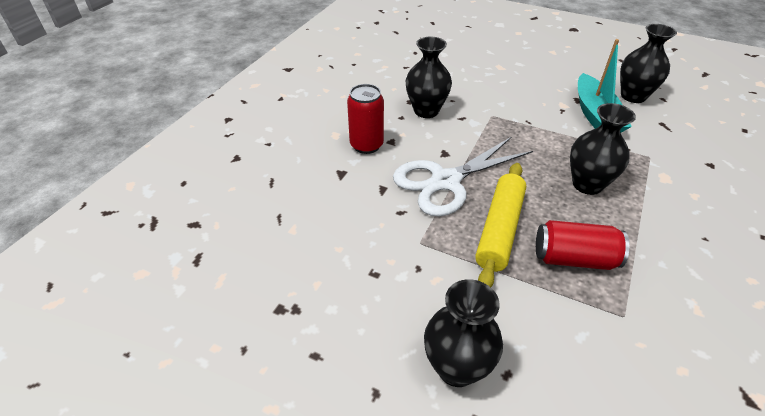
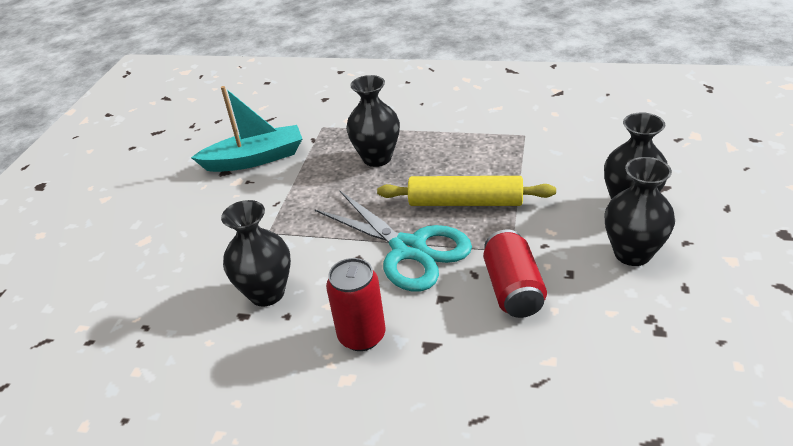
camera: 100 degrees left, 5 degrees down
(446, 181) = (409, 249): white scissors -> turquoise scissors
(574, 258) = (479, 159): red can -> red can (513, 289)
(633, 96) = (214, 137): black vase -> black vase (632, 253)

